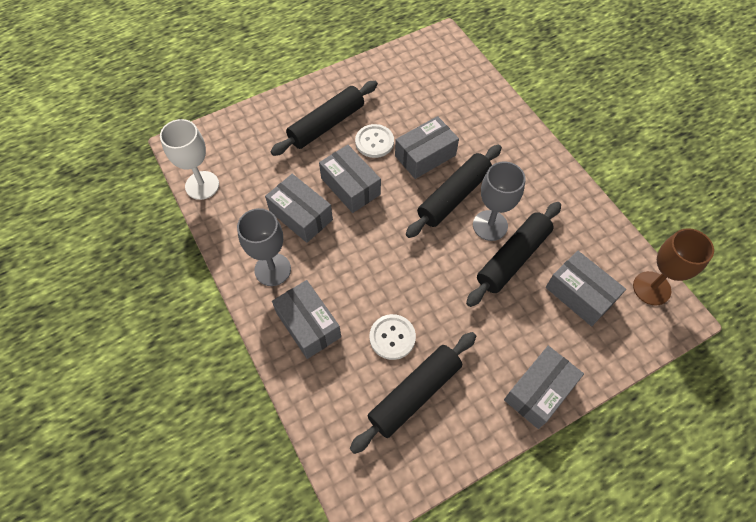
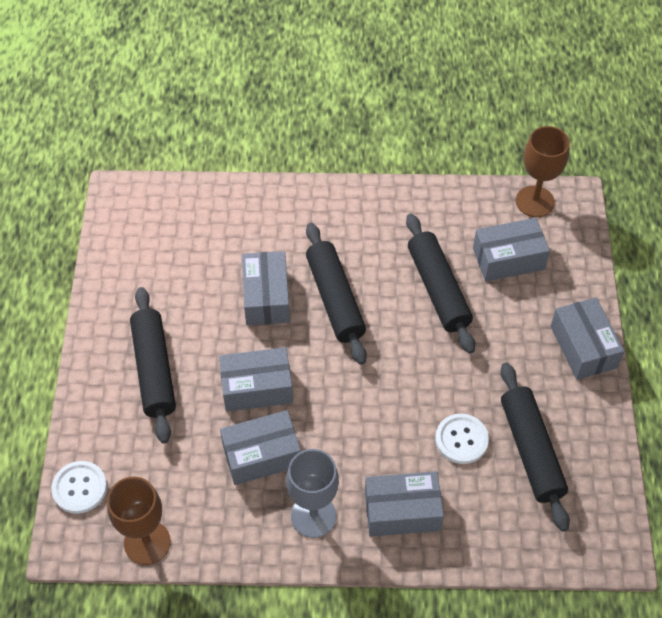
camera: 60 degrees left, 5 degrees down
(202, 185) = (147, 543): white goblet -> brown goblet
(374, 142) = (214, 335): white button -> white button (79, 488)
(490, 225) = (390, 287): grey goblet -> none

